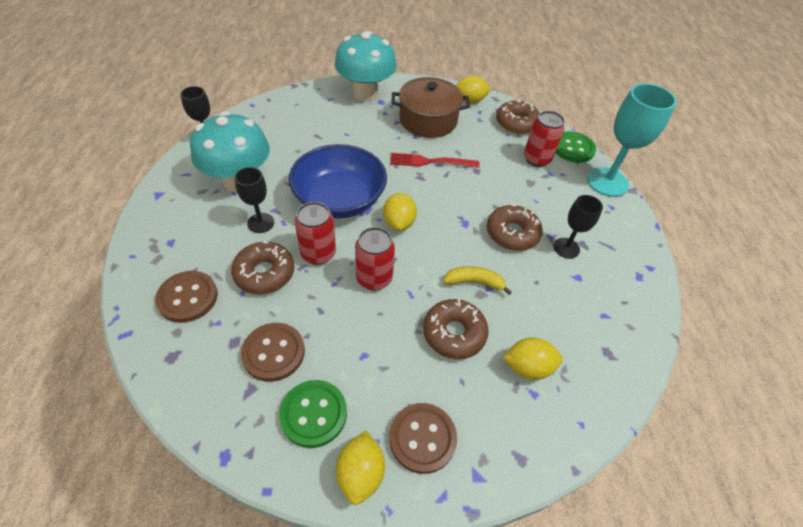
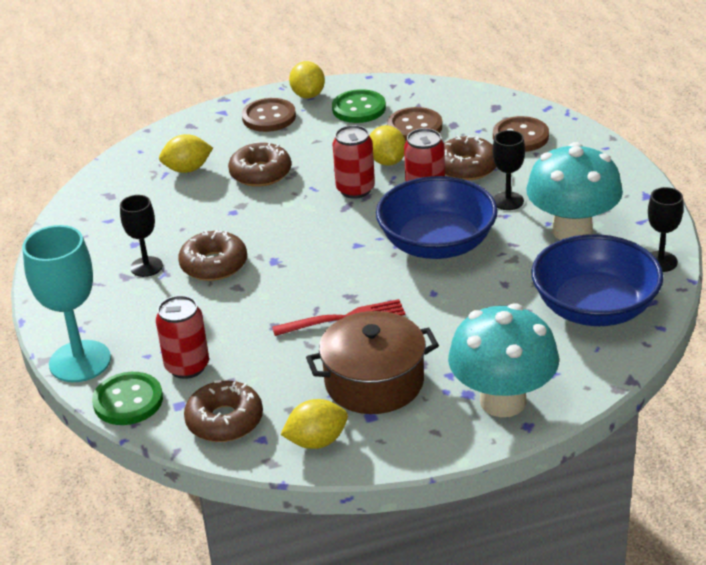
camera: 170 degrees right, 15 degrees down
(276, 125) = (594, 308): none -> blue bowl
(399, 223) = (353, 240): yellow lemon -> yellow lemon (387, 161)
(474, 282) = (249, 212): yellow banana -> none

